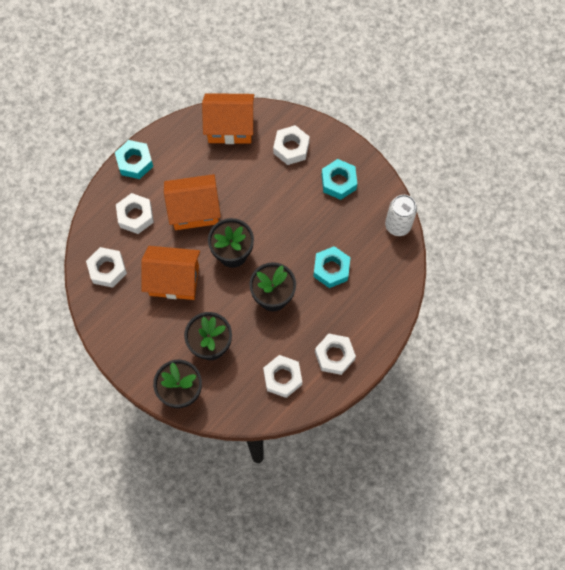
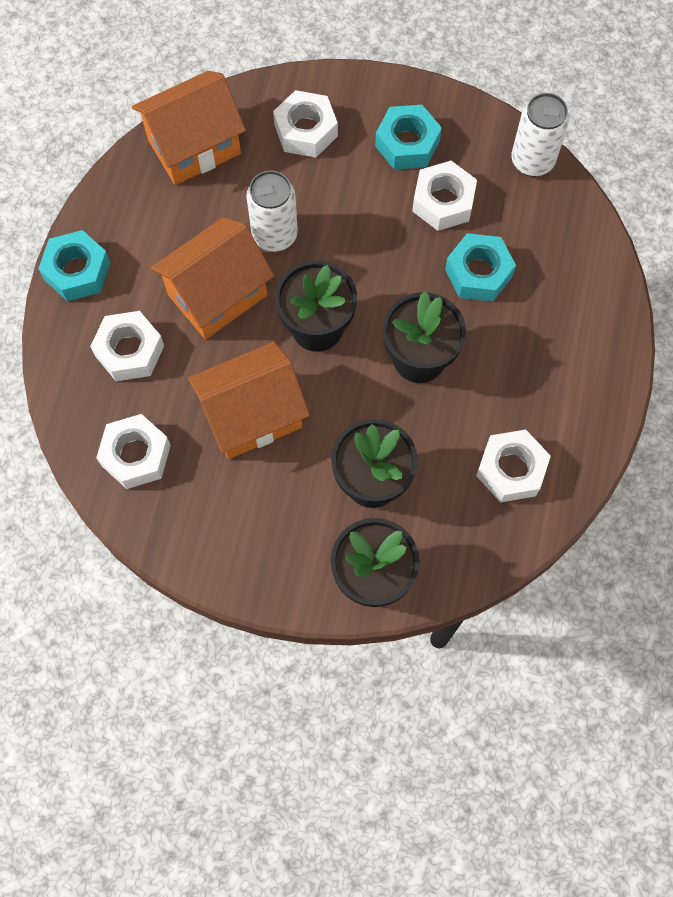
camera: 30 degrees left, 0 degrees up
(241, 195) = (275, 235): none -> white can
(334, 356) = (565, 395): white nut -> white nut (443, 202)

